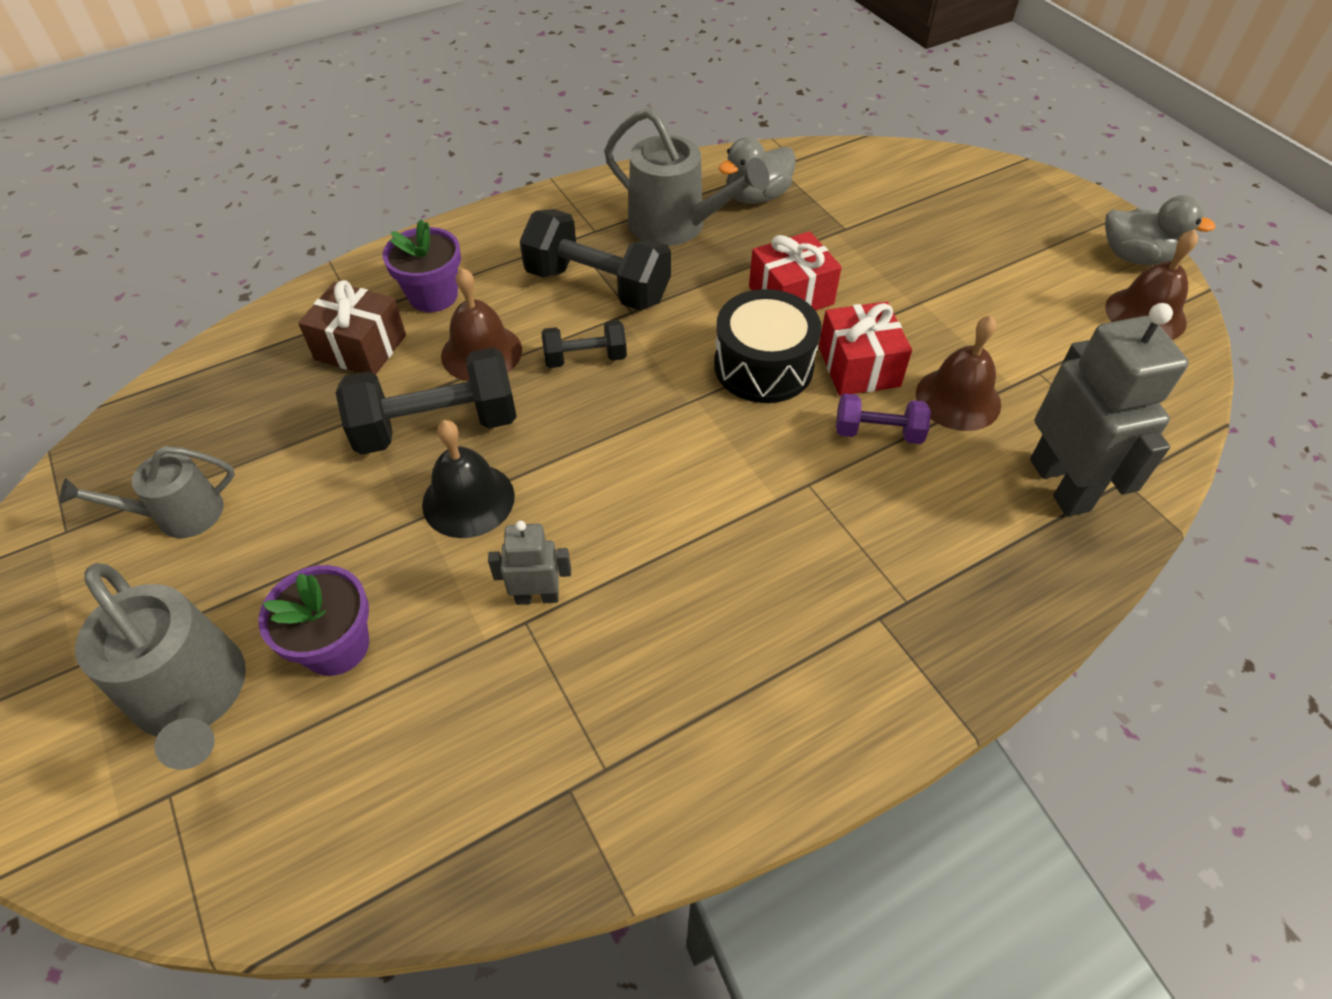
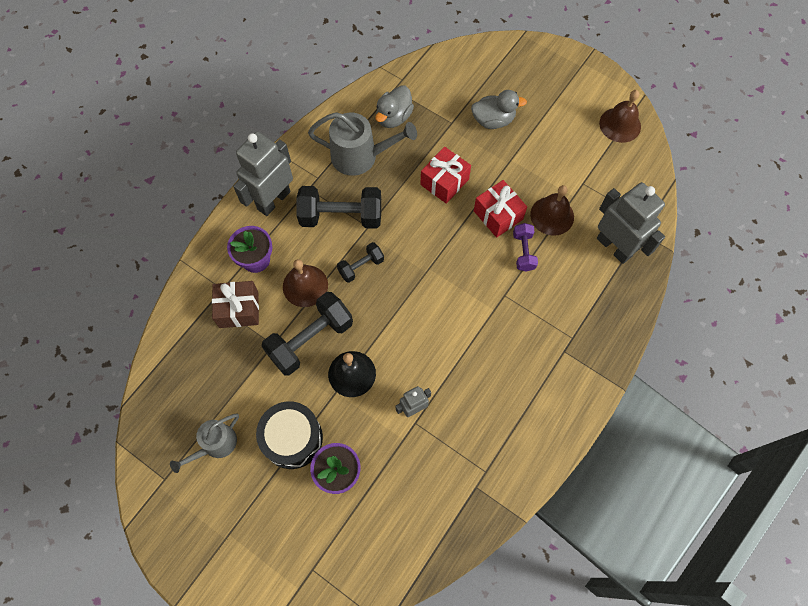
camera: 25 degrees left, 15 degrees up
(194, 696) = (291, 525): grey watering can -> none
(511, 236) = (273, 200): none -> grey robot
(763, 366) = (452, 234): black drum -> black drum (292, 438)
(878, 432) = (523, 252): purple dumbbell -> purple dumbbell turned 75 degrees counterclockwise
(1135, 257) = (603, 86): grey duck -> grey duck (493, 120)

